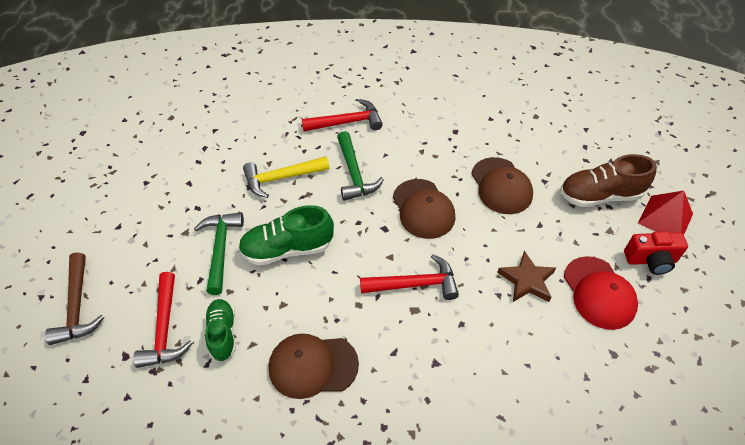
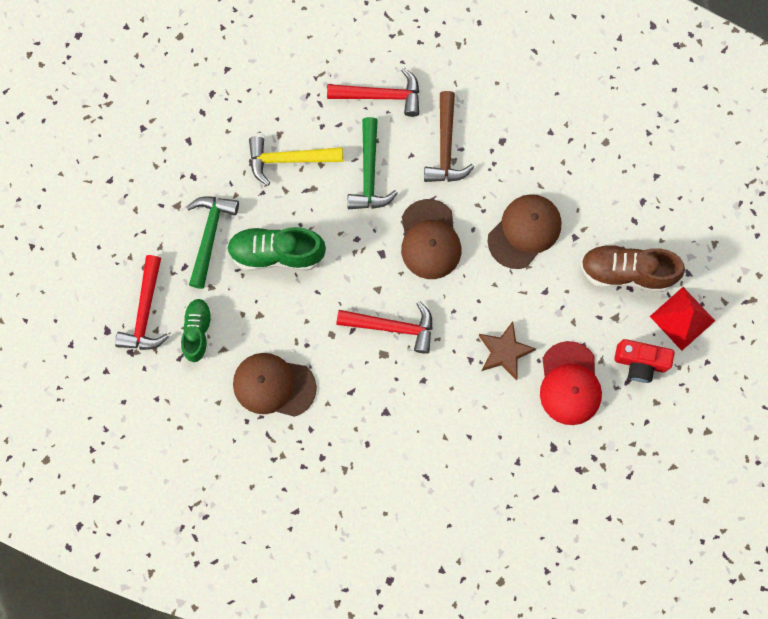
camera: 15 degrees right, 25 degrees up
(77, 306) = (66, 266): brown hammer -> brown hammer (445, 147)
(501, 186) = (524, 231): brown cap -> brown cap turned 135 degrees counterclockwise

